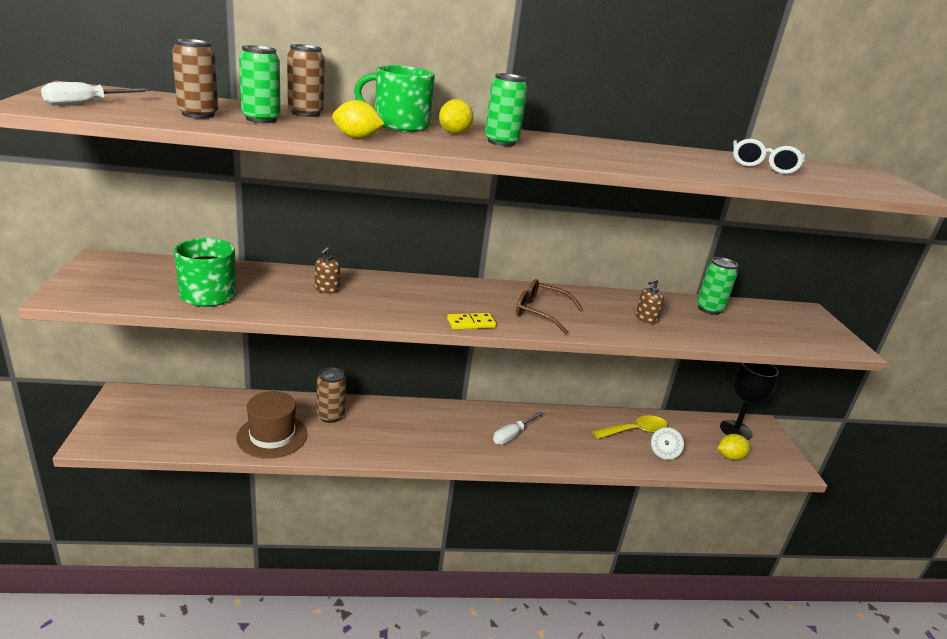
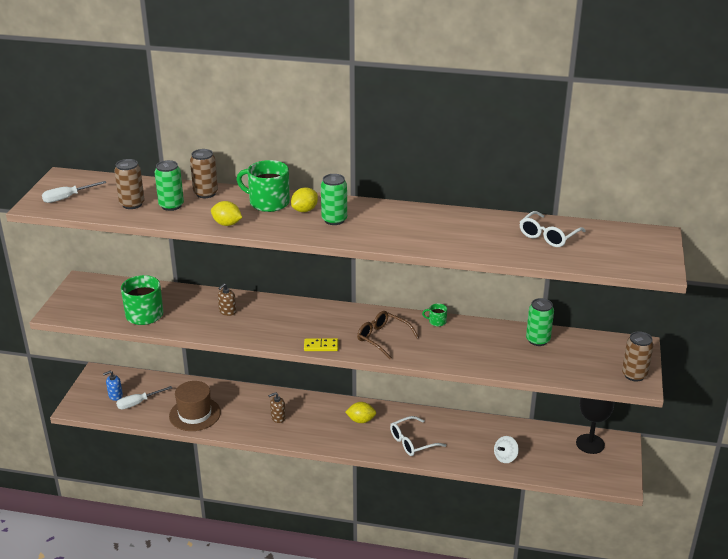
camera: 20 degrees right, 5 degrees up
(152, 421) = (115, 395): none -> blue soap dispenser
(330, 416) = (242, 401): brown can -> brown can (634, 375)
(512, 435) = (380, 430): white screwdriver -> white screwdriver (138, 403)
(555, 446) = (412, 442): none -> white glasses
(589, 294) = (437, 321): none -> green mug
(635, 431) = (491, 436): yellow spoon -> none
(646, 318) = (470, 347): brown soap dispenser -> brown soap dispenser (278, 418)
(730, 457) = (566, 466): yellow lemon -> yellow lemon (361, 420)

